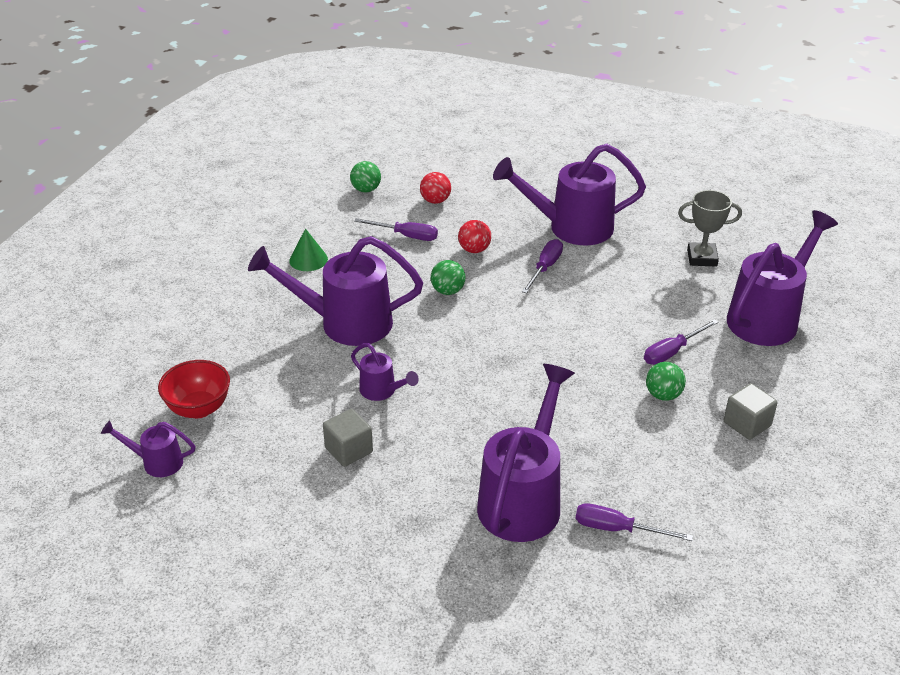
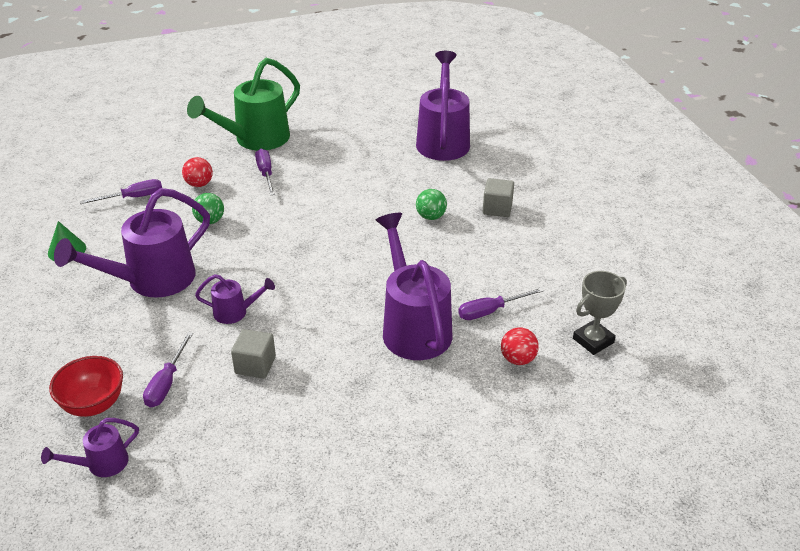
camera: 40 degrees left, 0 degrees up
(366, 190) = (60, 179): green ball -> none
(435, 201) = (130, 163): red ball -> red ball (518, 359)
(571, 227) = (255, 139): purple watering can -> green watering can
(672, 352) = (408, 188): purple screwdriver -> purple screwdriver (167, 383)
(702, 258) = (365, 122): grey trophy -> grey trophy (593, 340)

